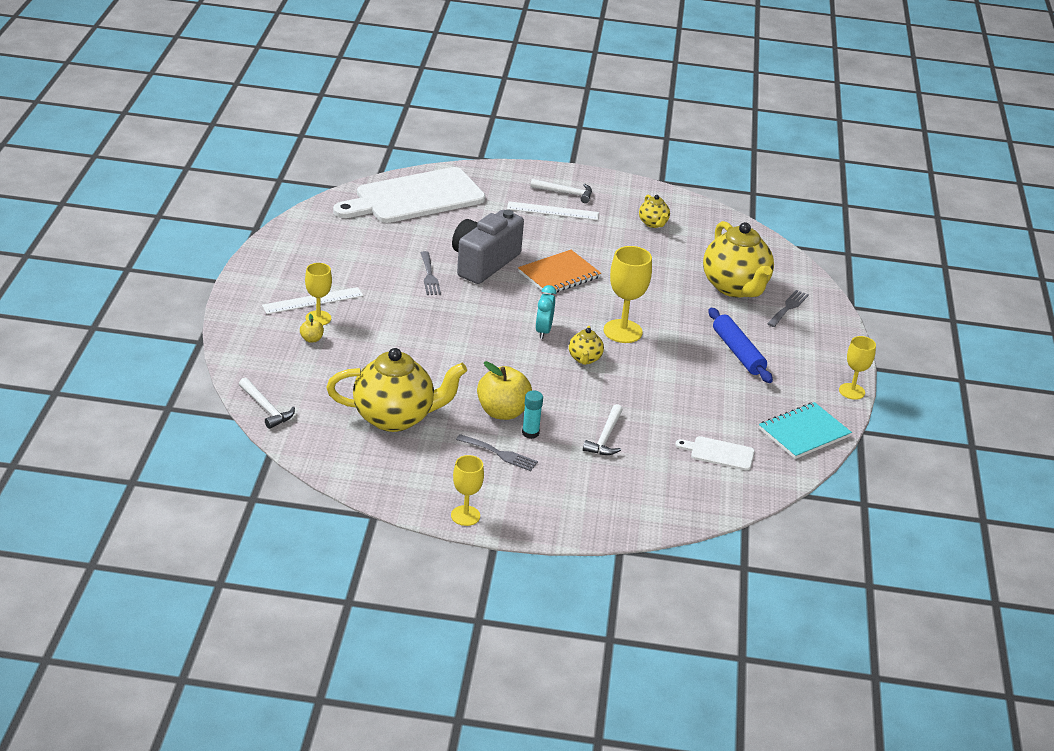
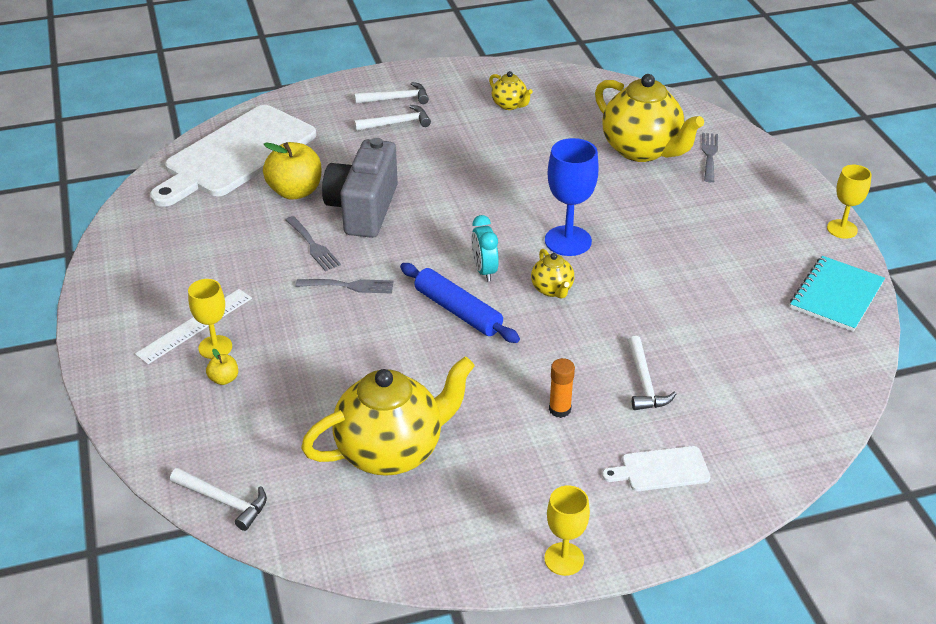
camera: 20 degrees left, 5 degrees up
(500, 454) = (545, 452): grey fork -> grey fork (350, 286)
(502, 412) = (510, 393): yellow apple -> yellow apple (295, 191)
(530, 433) = (560, 409): turquoise glue stick -> orange glue stick
(553, 211) = (397, 123): white ruler -> white hammer
(559, 275) = (454, 196): orange notebook -> none
(622, 331) = (568, 241): yellow goblet -> blue goblet
(719, 453) = (774, 355): white cutting board -> white cutting board (661, 469)
(737, 352) = (700, 224): blue rolling pin -> blue rolling pin (457, 311)

